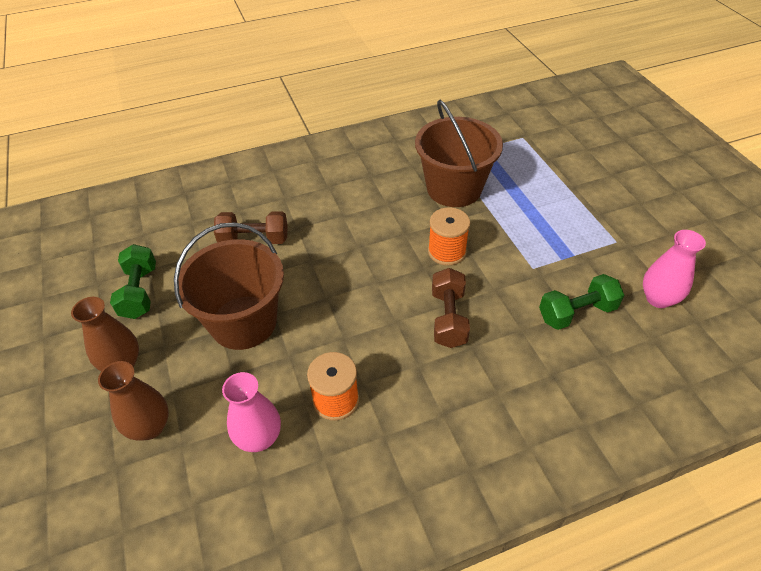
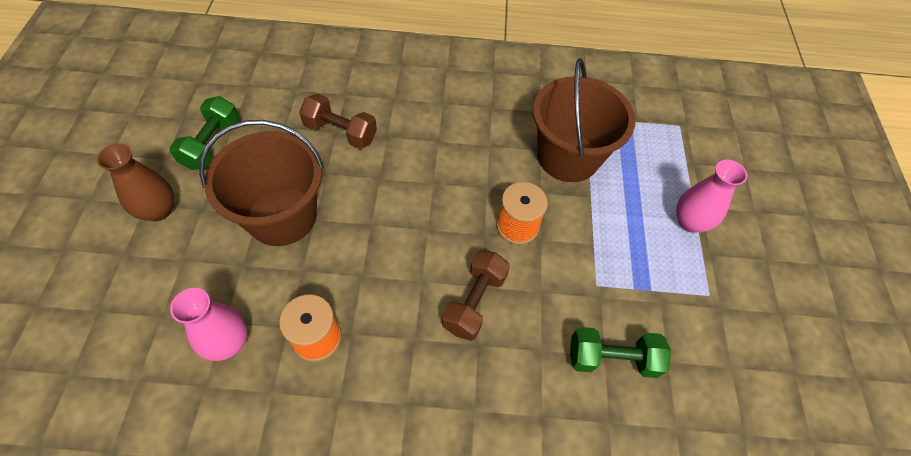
camera: 20 degrees right, 10 degrees up
(150, 427) = (146, 284): brown vase -> none
(658, 298) = (715, 385): pink vase -> pink vase (690, 222)

